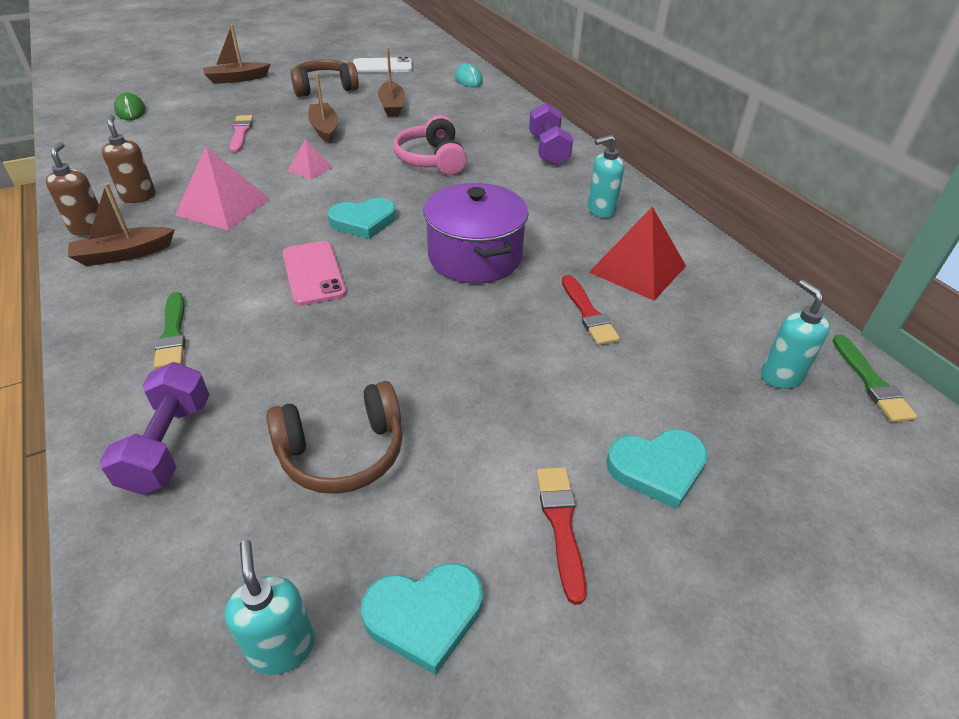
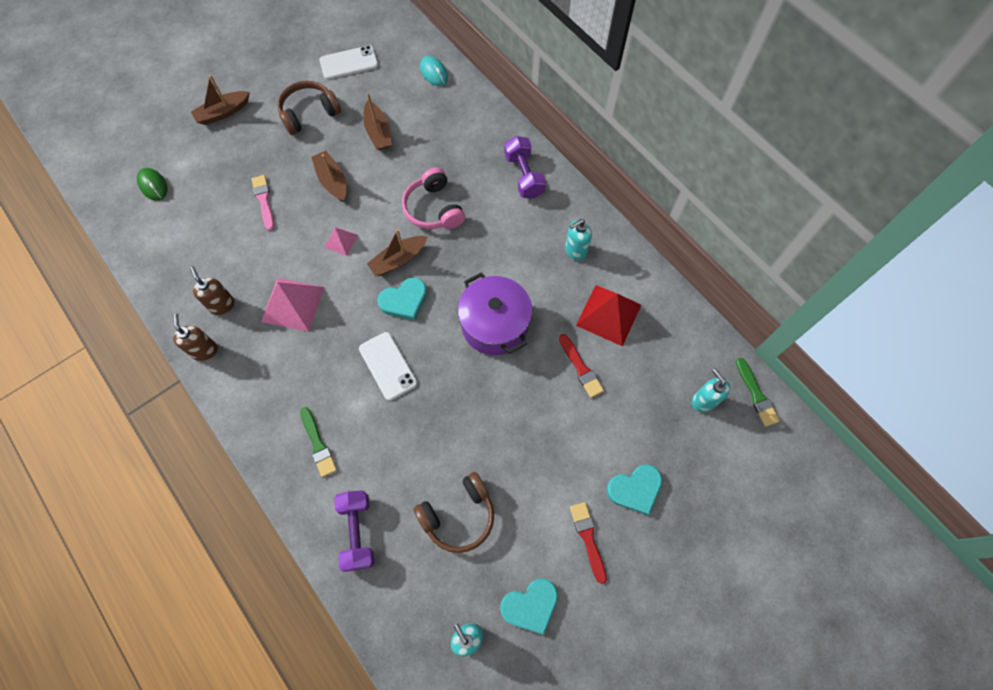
camera: 10 degrees left, 25 degrees up
(124, 254) = (246, 374): brown boat -> brown boat (398, 260)
(313, 273) = (388, 366): pink phone -> white phone

